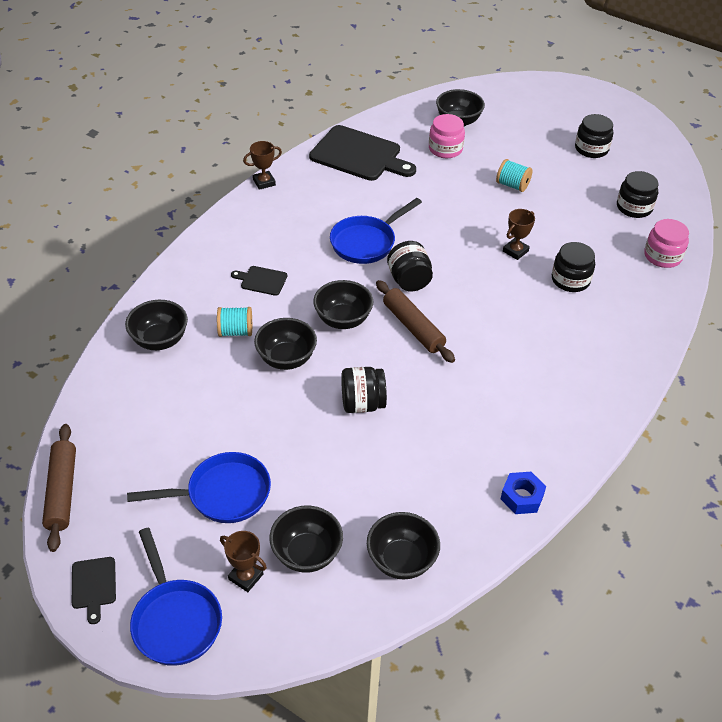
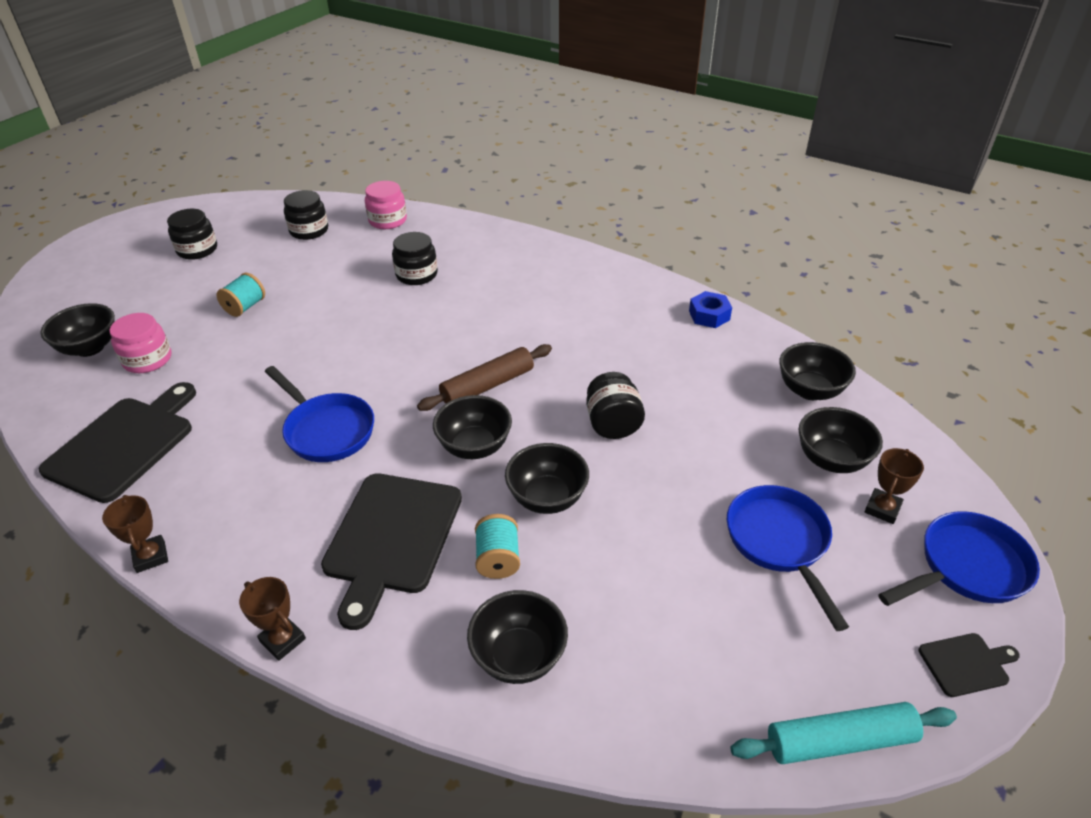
camera: 90 degrees left, 5 degrees down
(62, 491) = (840, 741): brown rolling pin -> turquoise rolling pin
(261, 280) = (392, 538): black cutting board -> black cutting board, size x2.18
(409, 280) = (406, 390): black jar -> none
(515, 251) = (365, 308): brown trophy -> brown trophy (282, 640)

